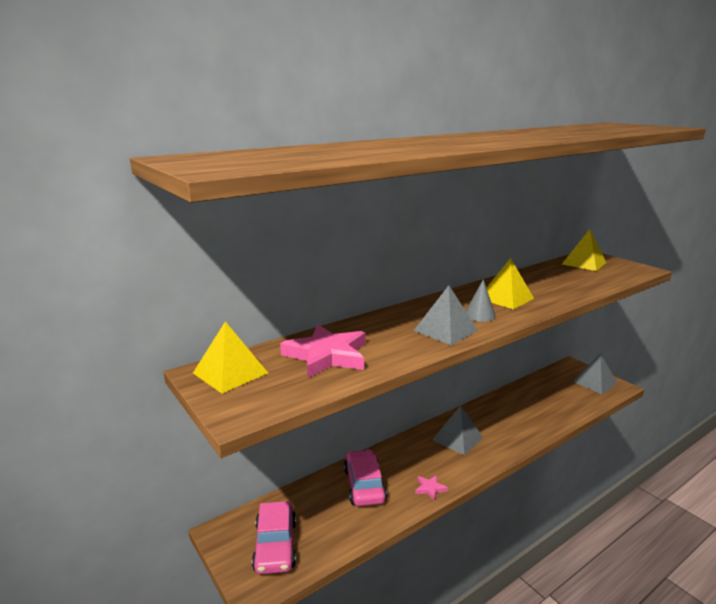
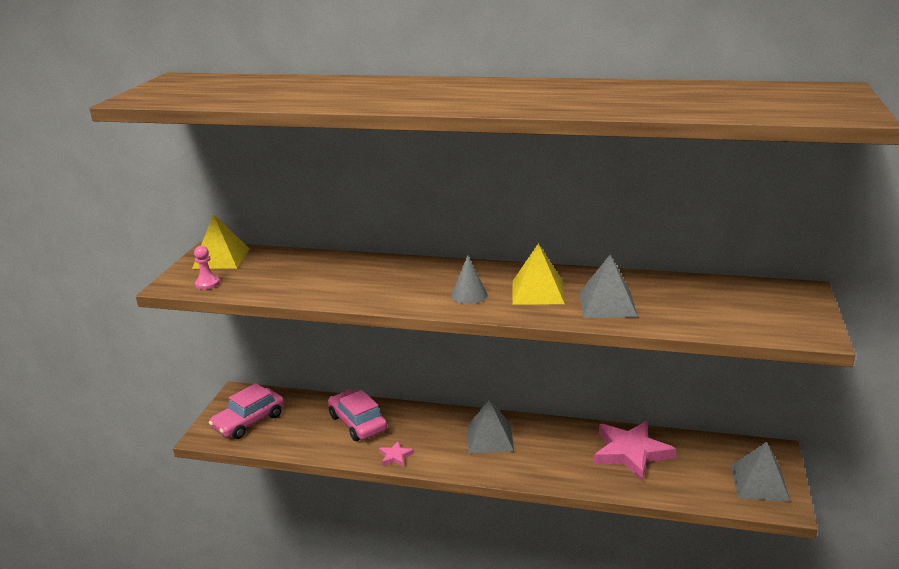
camera: 50 degrees right, 5 degrees up
(274, 396) = (207, 284): none -> pink pawn
(327, 355) = (289, 273): pink star -> pink star (631, 452)
(364, 485) = (357, 423): pink car -> pink car turned 75 degrees counterclockwise
(445, 330) = (407, 294): grey pyramid -> grey pyramid (607, 304)
(584, 263) = (754, 295): yellow pyramid -> none

